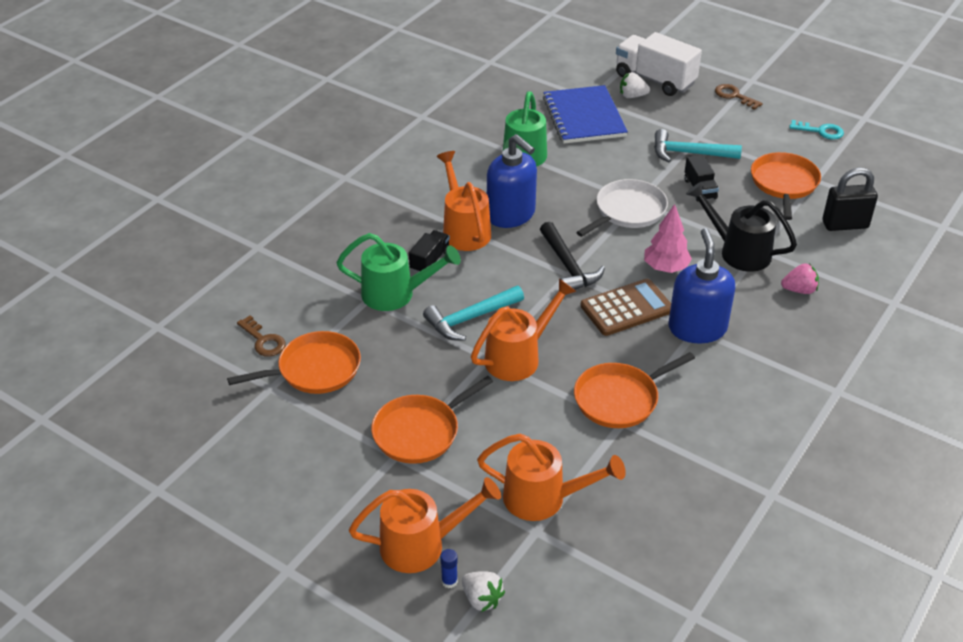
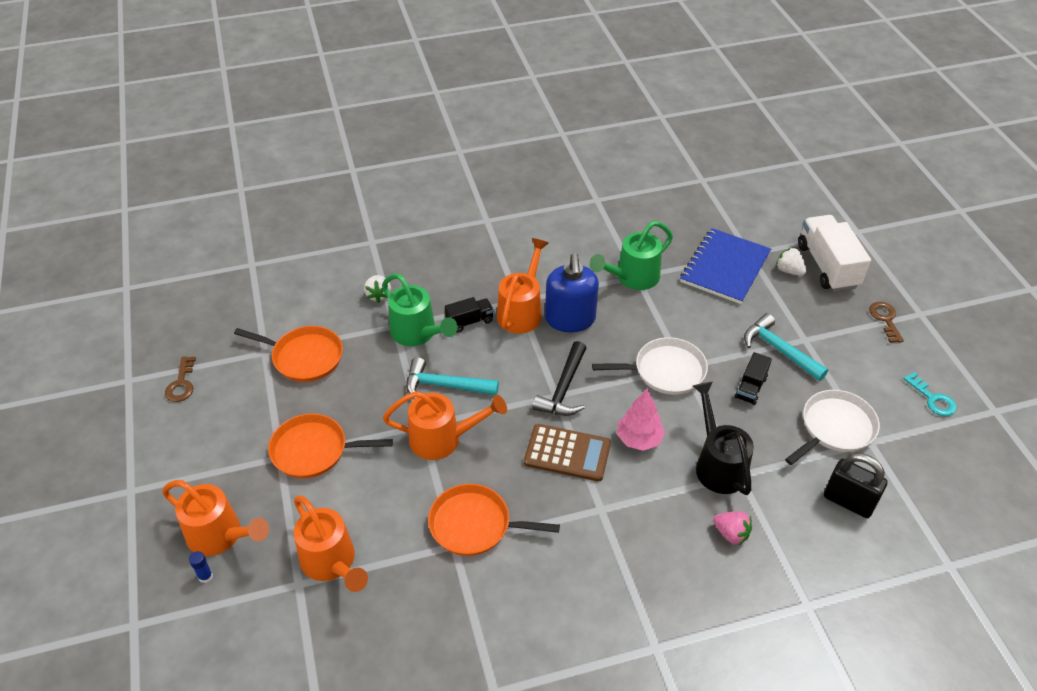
camera: 40 degrees right, 5 degrees up
(263, 340) = (298, 315): brown key -> brown key (181, 384)
(482, 599) = (209, 606): white strawberry -> white strawberry (379, 295)
(697, 328) = (603, 508): blue soap dispenser -> none
(784, 184) = (835, 428): orange pan -> white pan

